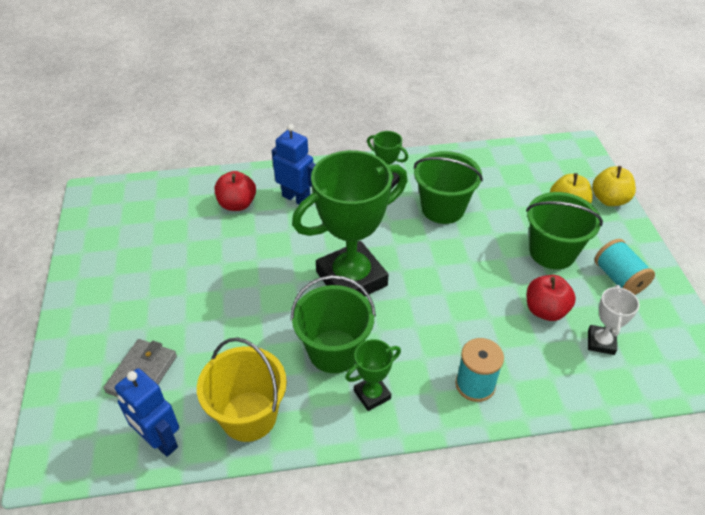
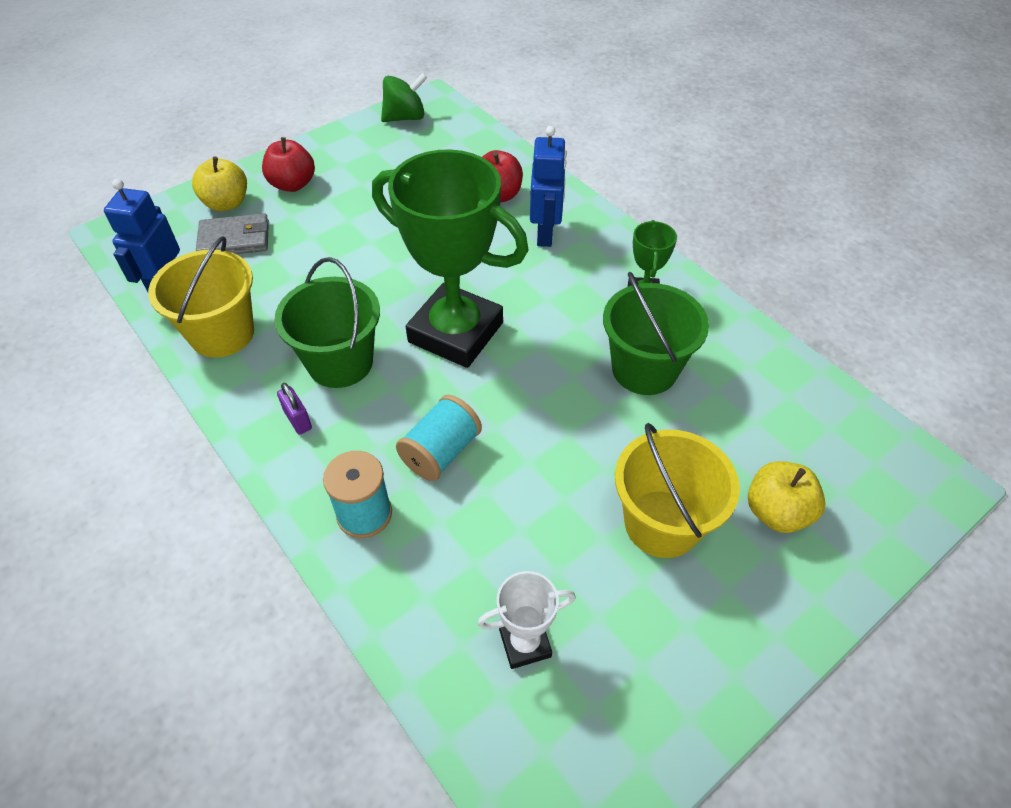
camera: 60 degrees right, 5 degrees up
(97, 216) = (405, 117): none -> green spinning top
(372, 395) = (298, 420): green trophy -> purple padlock
(545, 310) = (540, 551): red apple -> red apple (293, 184)
(552, 252) = (662, 523): green bucket -> yellow bucket
(609, 200) = (848, 566): yellow apple -> yellow apple (226, 203)
(618, 278) = (674, 631): turquoise spool -> turquoise spool (441, 452)

